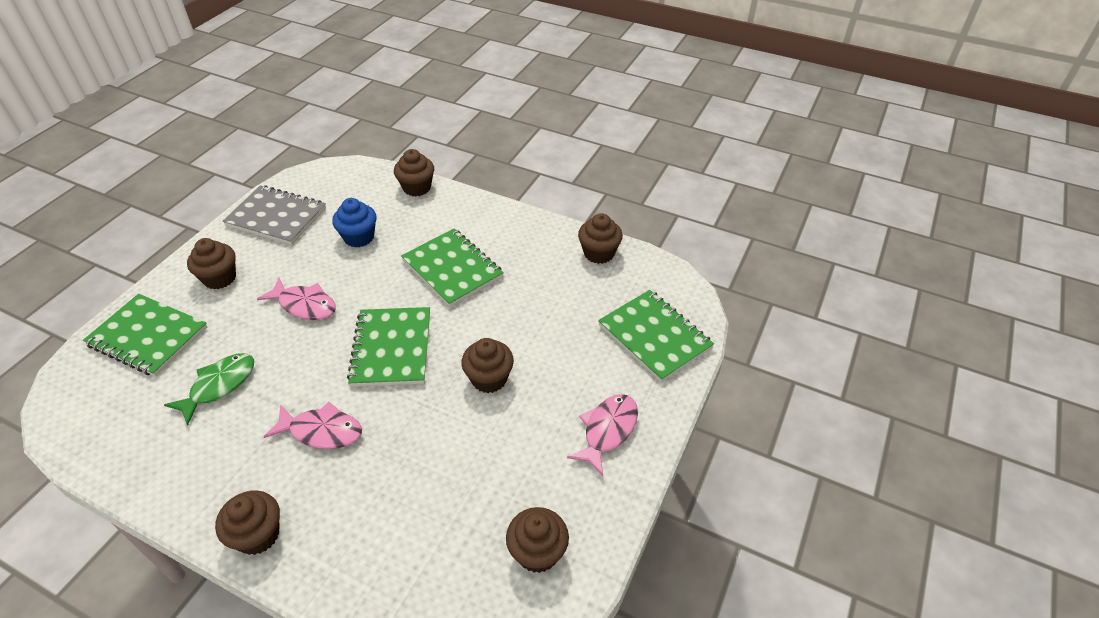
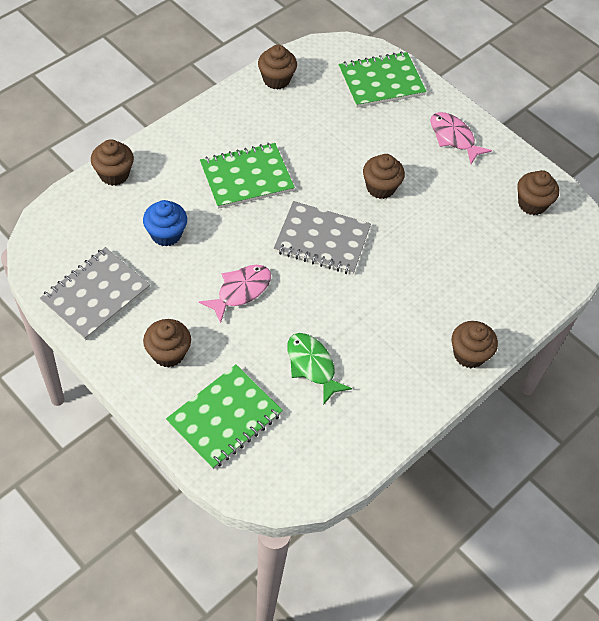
camera: 75 degrees left, 10 degrees up
(322, 431) = (390, 301): pink fish -> none
(391, 348) = (322, 240): green notebook -> grey notebook

